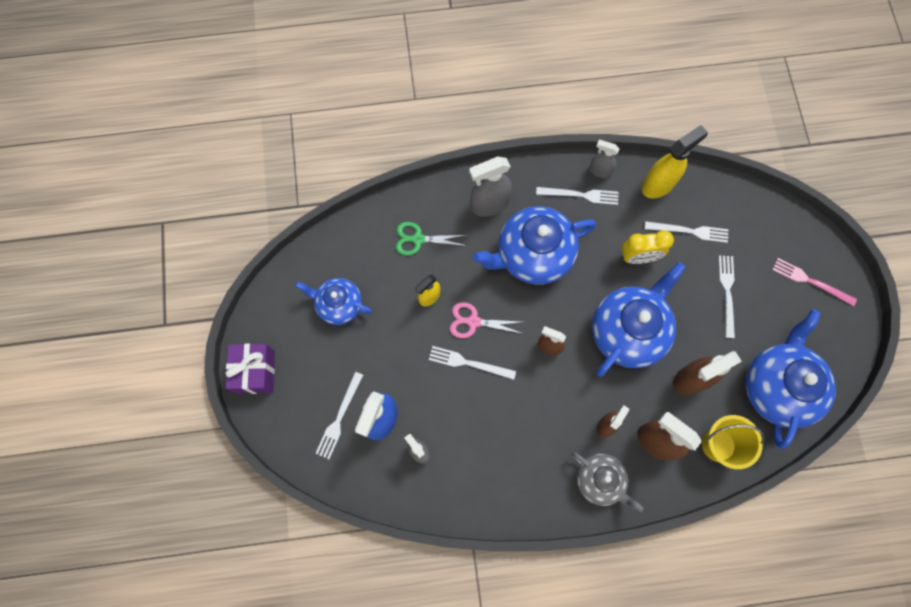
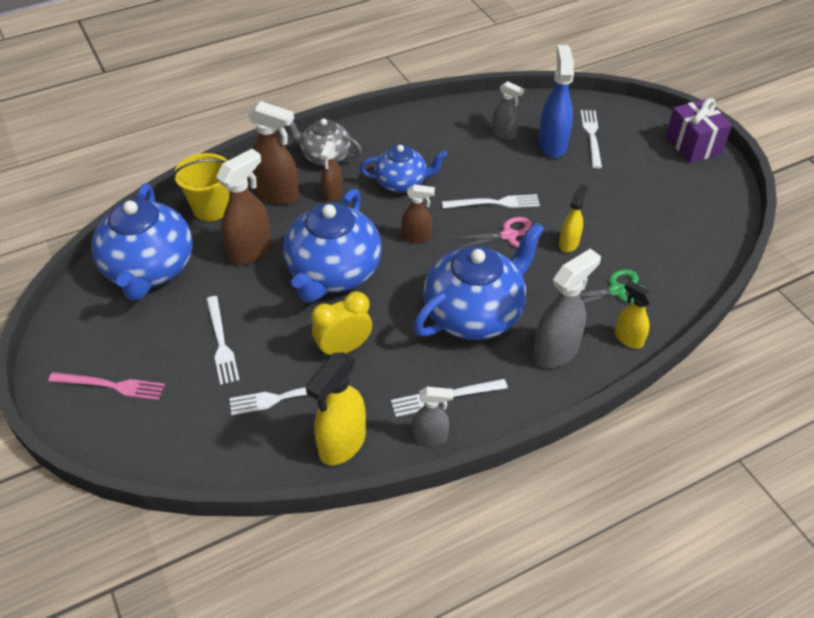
camera: 160 degrees right, 25 degrees down
(339, 305) = (657, 211): blue teapot -> blue teapot (402, 183)
(434, 197) = (628, 338): none -> yellow spray bottle

